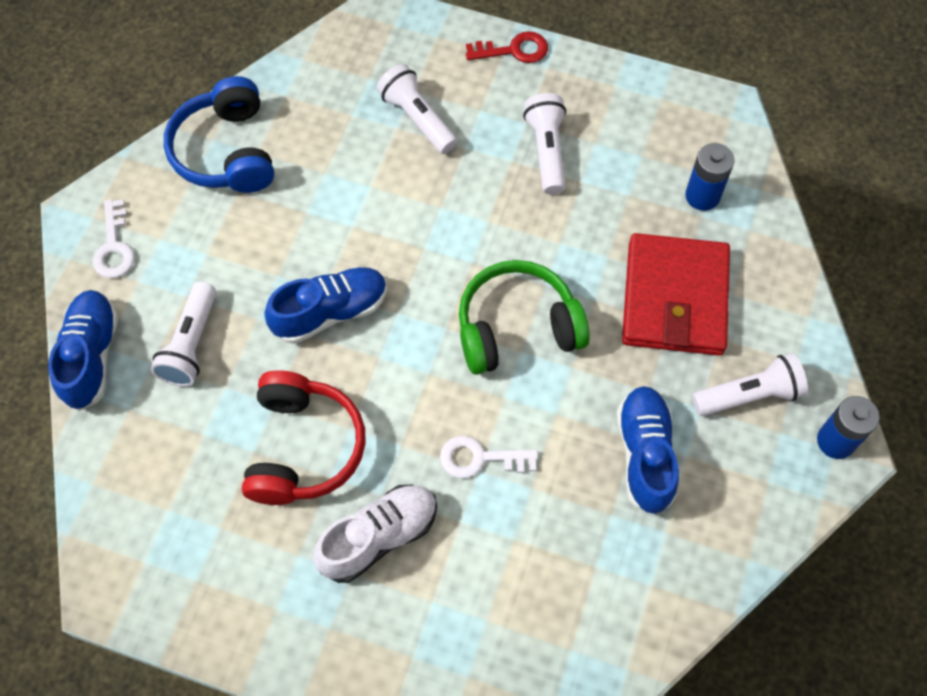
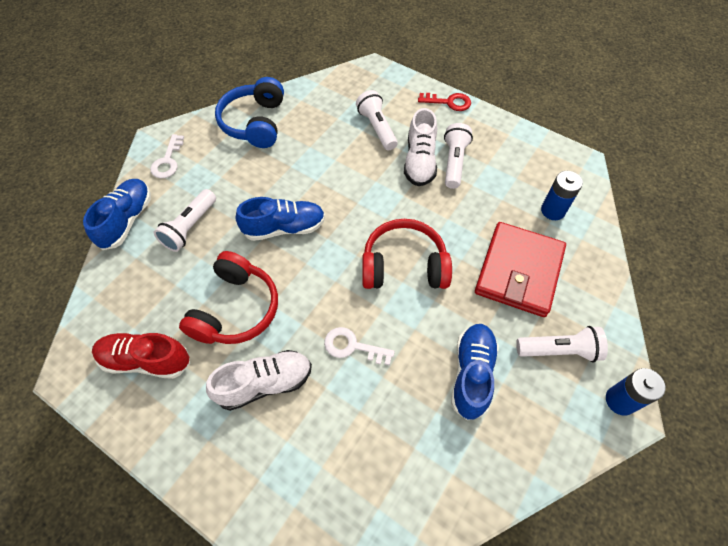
camera: 15 degrees right, 5 degrees down
(205, 549) = (146, 360): none -> red shoe
(496, 160) = (420, 161): none -> white shoe
(517, 328) = (404, 266): green headphones -> red headphones

